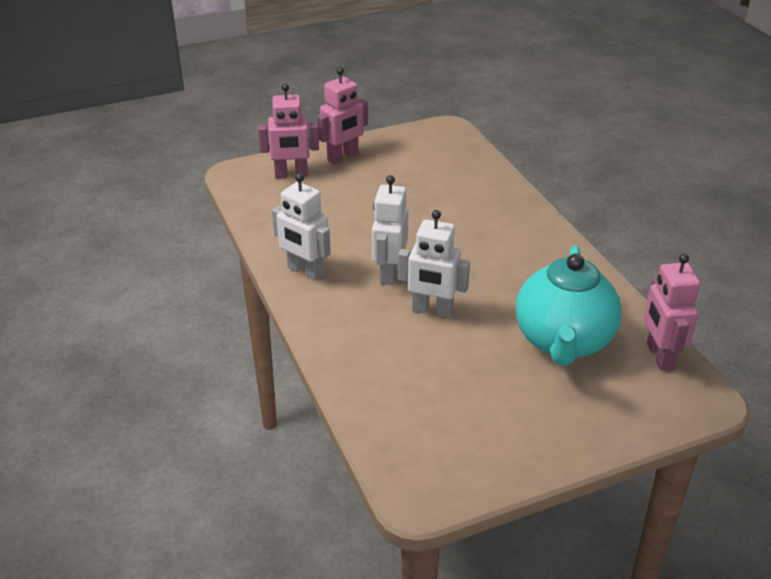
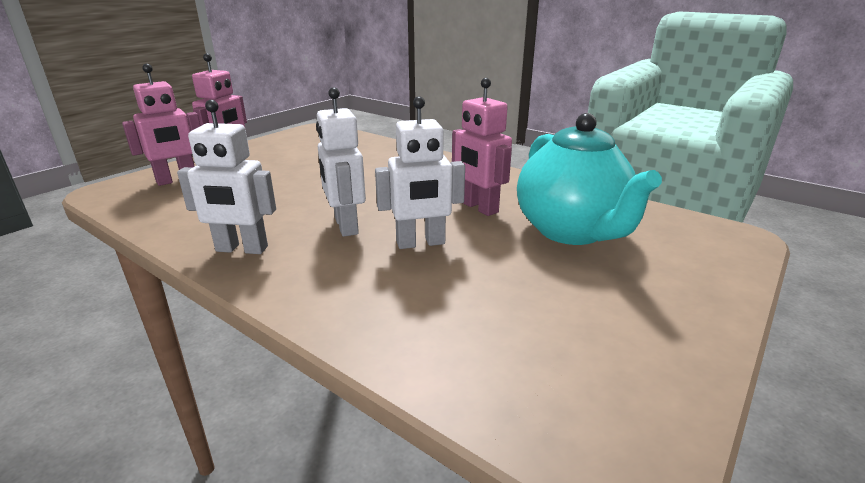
camera: 30 degrees left, 10 degrees down
(659, 356) = (659, 218): pink robot -> pink robot (479, 207)

